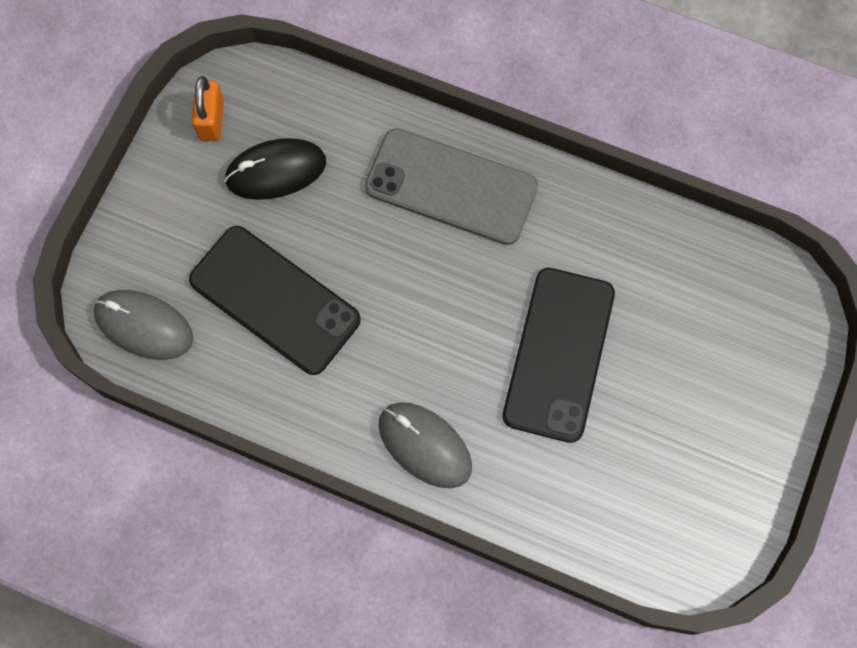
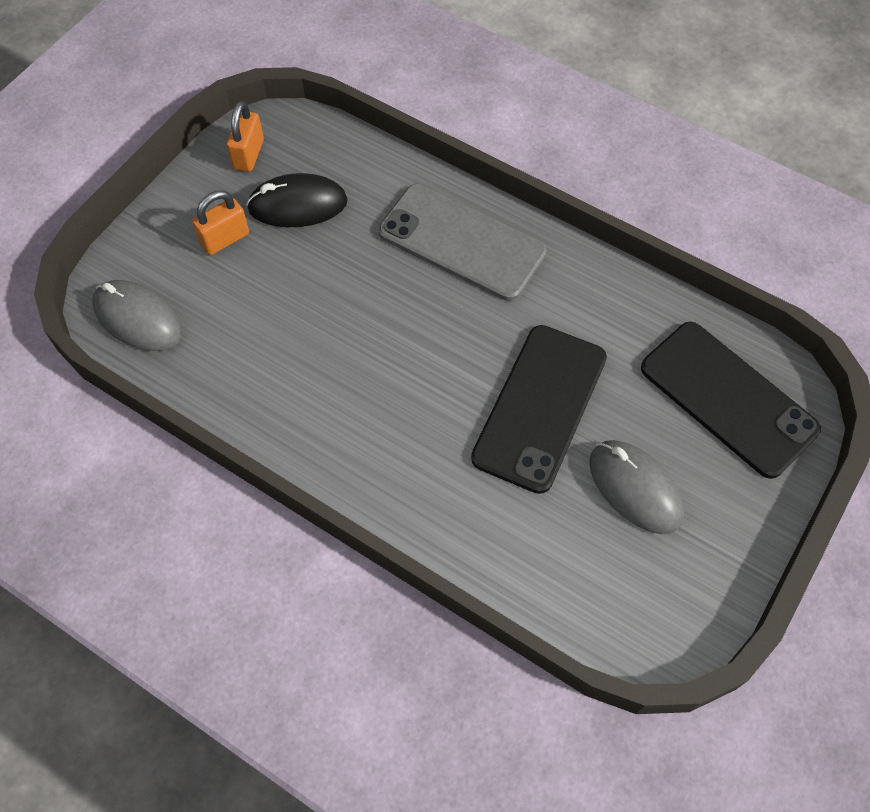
camera: 10 degrees right, 10 degrees down
(210, 222) = (225, 239): none -> orange padlock
(275, 300) = (269, 315): black phone -> black phone (728, 398)
(425, 445) = (386, 471): grey mouse -> grey mouse (635, 488)

